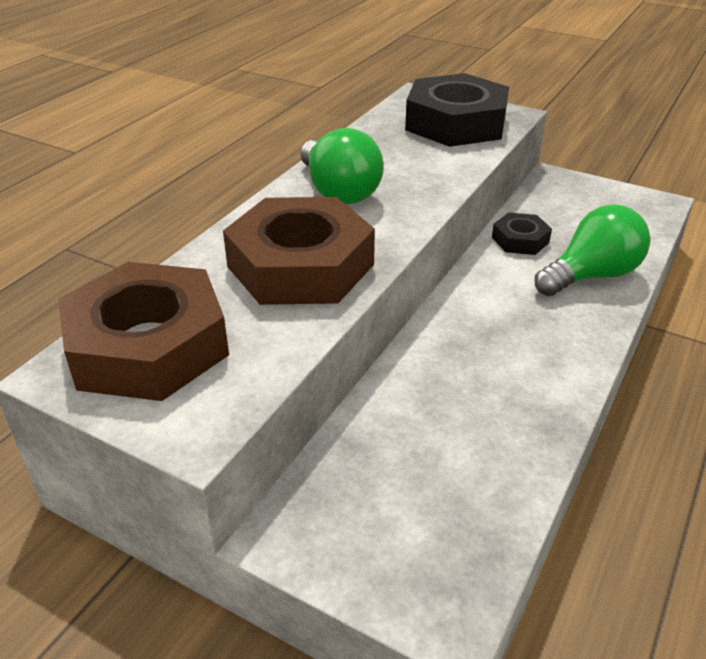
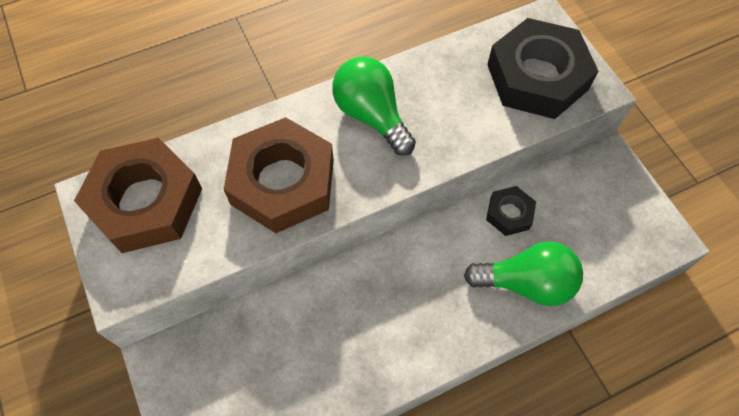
camera: 35 degrees right, 25 degrees up
(338, 191) = (371, 115): green light bulb -> green light bulb turned 135 degrees clockwise

